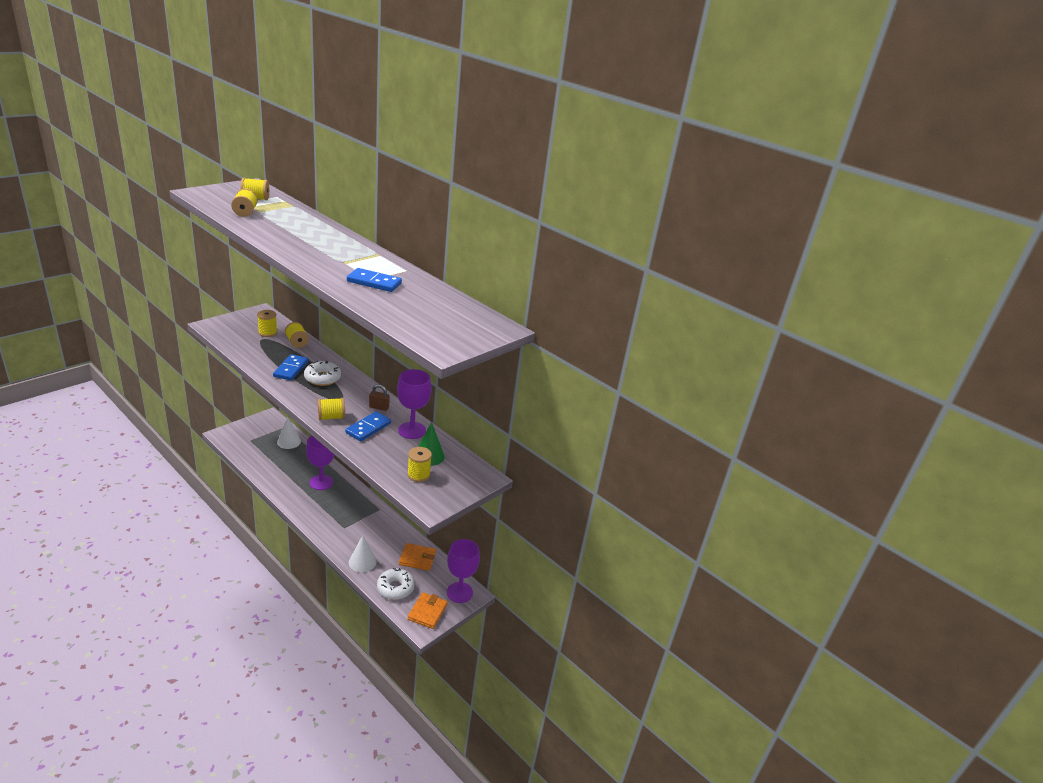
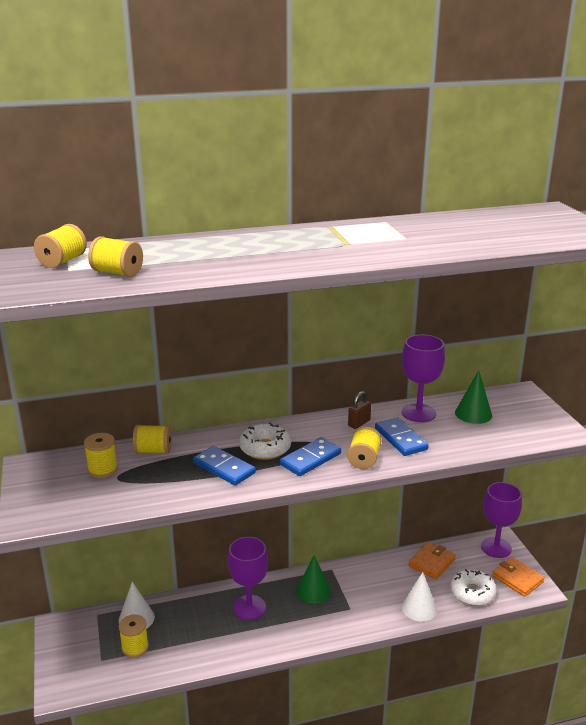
camera: 55 degrees left, 5 degrees down
(352, 506) = (313, 591): none -> green cone
(374, 282) = (416, 238): blue domino -> blue domino (310, 459)
(418, 475) = (507, 427): yellow spool -> yellow spool (135, 647)

